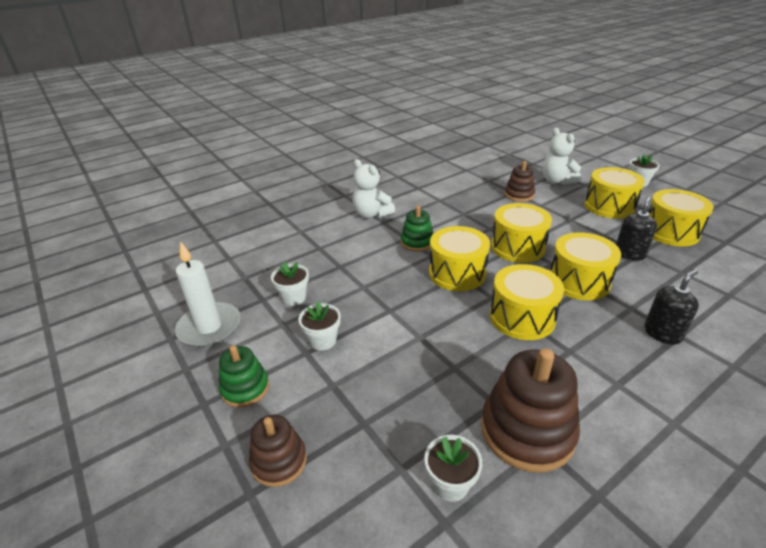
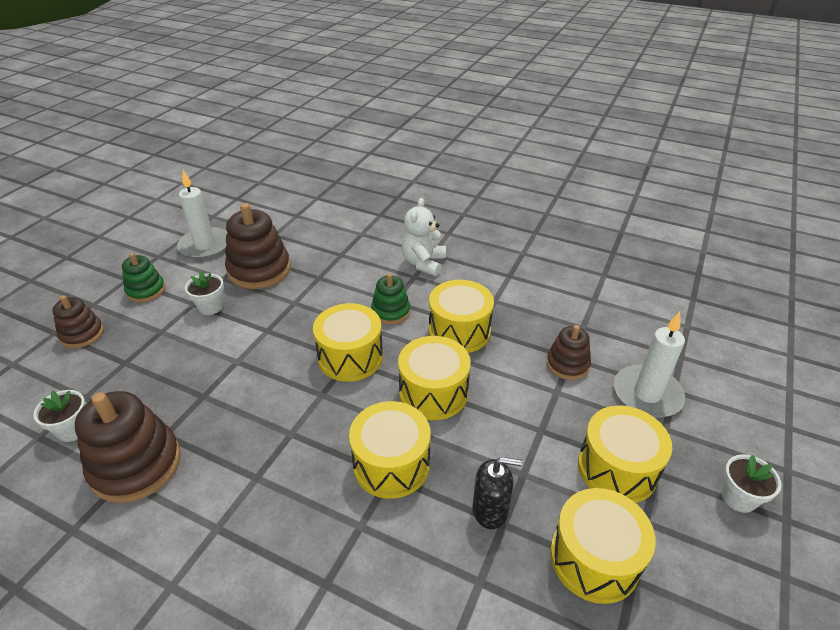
camera: 60 degrees right, 5 degrees up
(294, 297) = (259, 270): white flower pot -> brown stacking toy
(522, 317) = (297, 426): yellow drum -> yellow drum (459, 331)
(557, 181) = (647, 394): white teddy bear -> white candle
(662, 333) = (321, 564): black soap dispenser -> none

